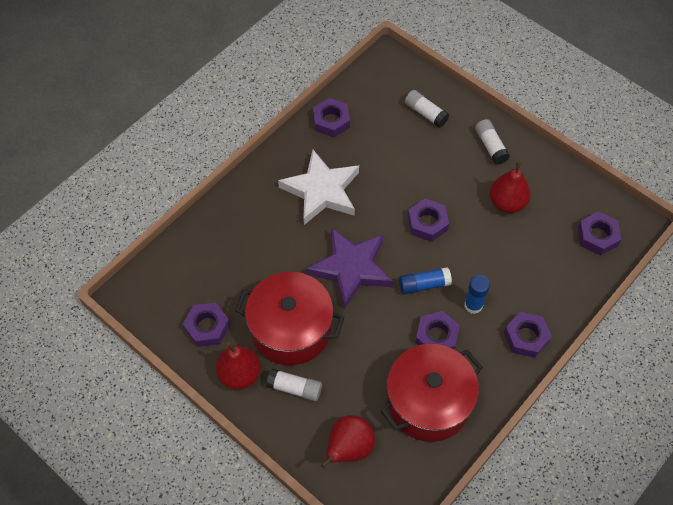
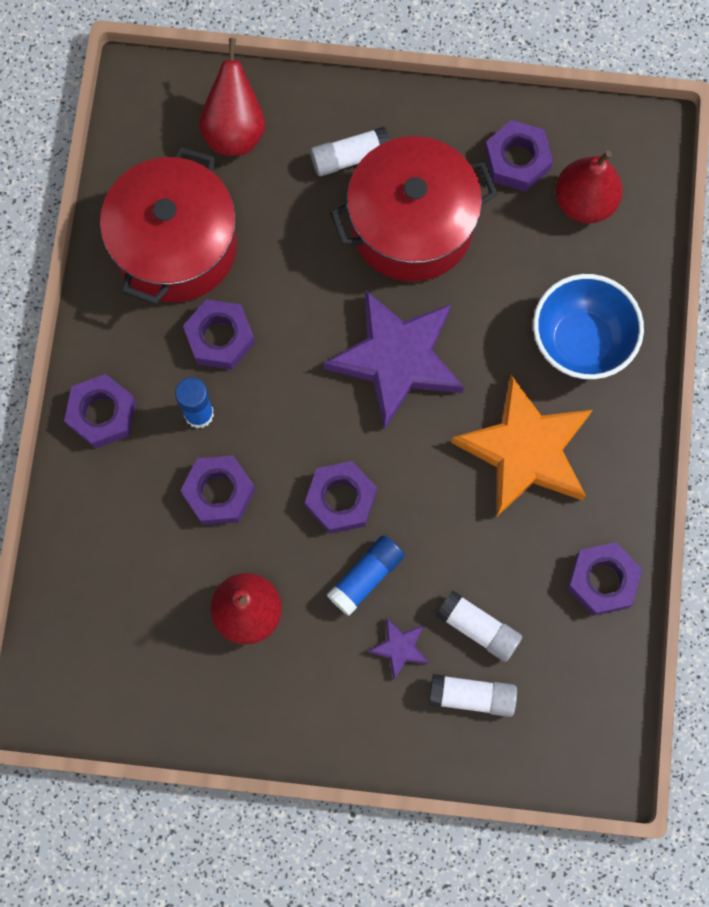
camera: 145 degrees right, 15 degrees up
(239, 374) = (429, 130): red pear -> red pear (584, 202)
(254, 220) = (580, 342): none -> blue bowl
(321, 191) = (525, 450): white star -> orange star
(424, 285) = (283, 400): blue glue stick -> blue glue stick (366, 577)
(444, 149) = (399, 648): none -> purple star
(490, 146) = (333, 701): white glue stick -> white glue stick (478, 628)
(597, 236) = (85, 642): purple nut -> purple nut (219, 492)

